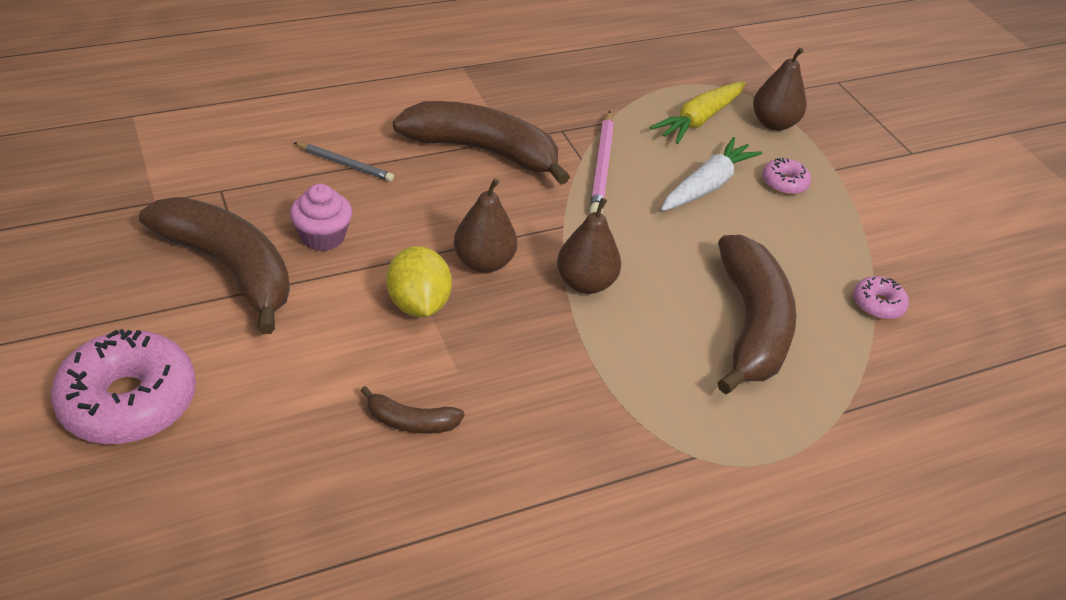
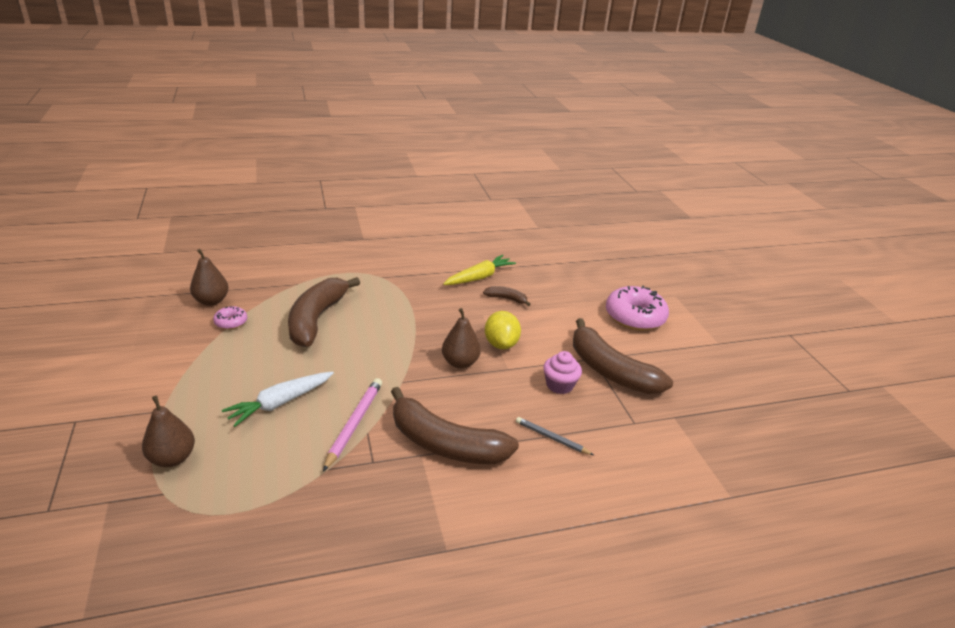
camera: 170 degrees left, 10 degrees down
(585, 283) = (401, 347): brown pear -> brown pear (211, 301)
(699, 120) = (240, 466): yellow carrot -> yellow carrot (479, 277)
(784, 183) = (217, 401): pink donut -> none

